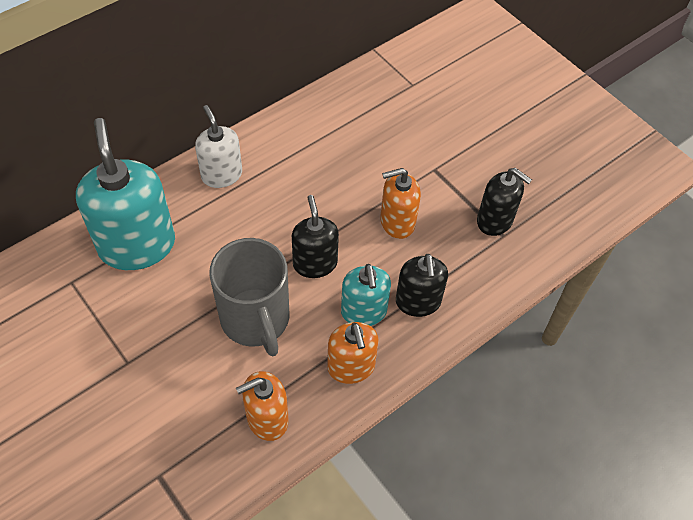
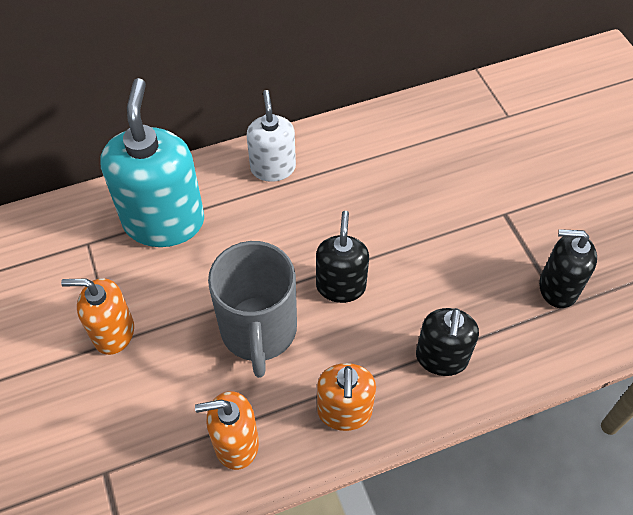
camera: 20 degrees right, 0 degrees up
(364, 312) = (377, 353): turquoise soap dispenser -> none
(397, 222) = (445, 263): orange soap dispenser -> orange soap dispenser (113, 332)
(495, 221) = (558, 288): black soap dispenser -> black soap dispenser turned 135 degrees clockwise

